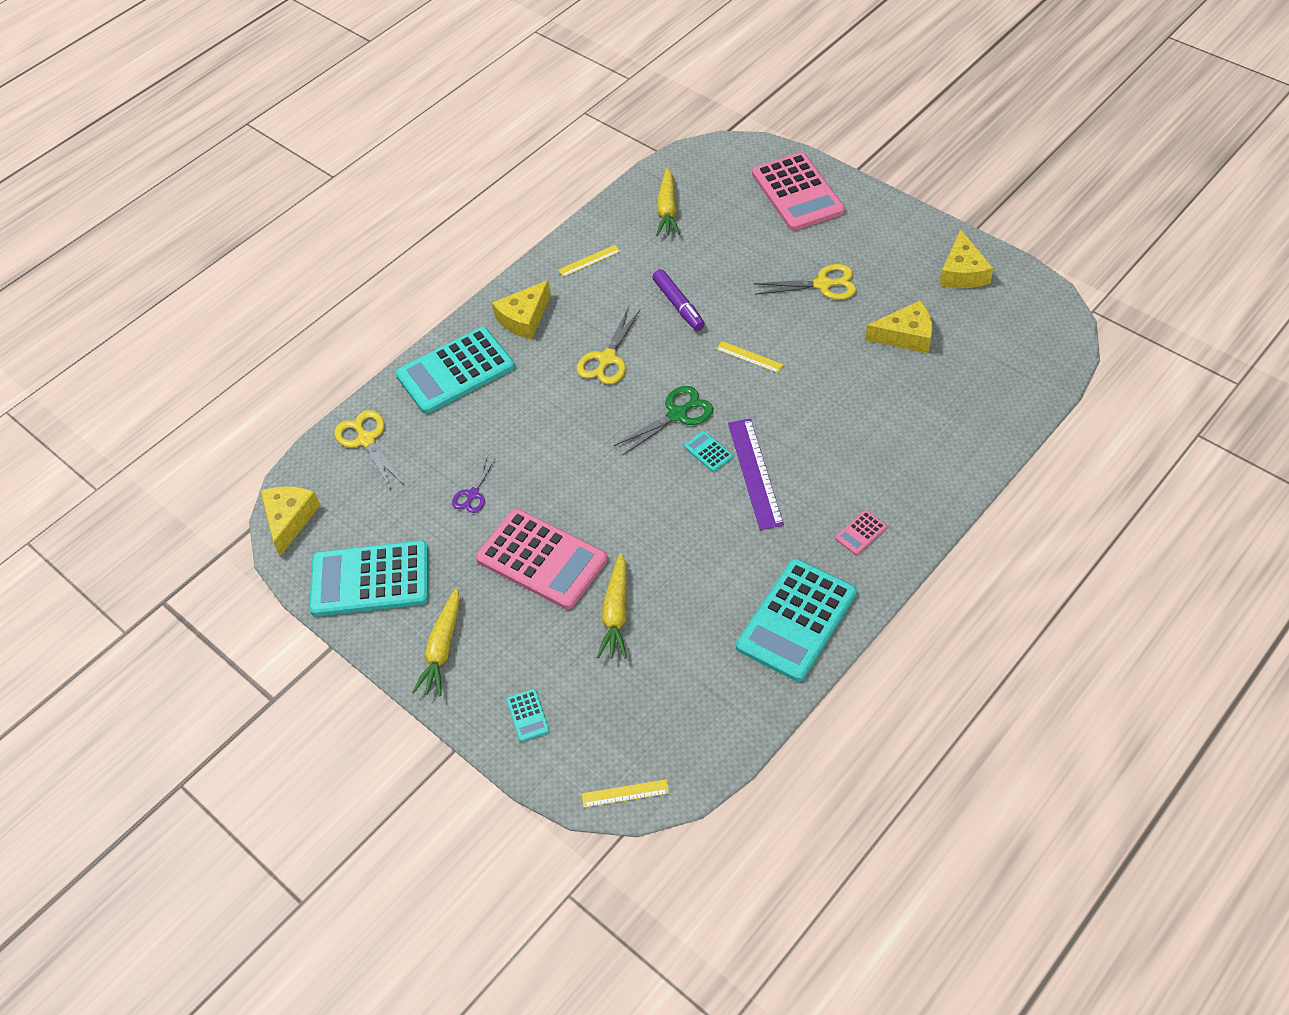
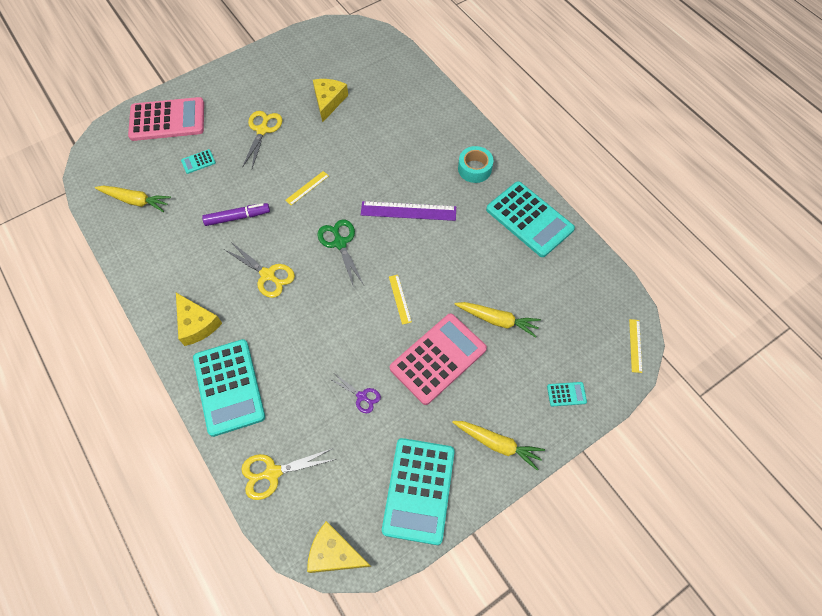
camera: 80 degrees left, 10 degrees up
(589, 261) = (159, 265): yellow ruler -> yellow ruler (400, 299)
(708, 452) = (380, 233): turquoise calculator -> turquoise calculator (198, 162)
(861, 533) = (474, 169): pink calculator -> turquoise tape
(962, 272) = (289, 58): yellow cheese -> none

